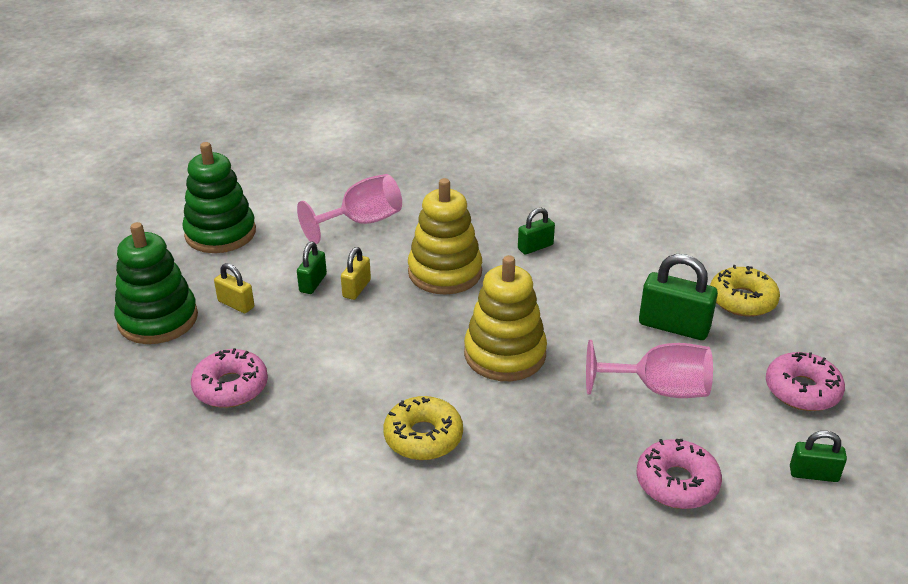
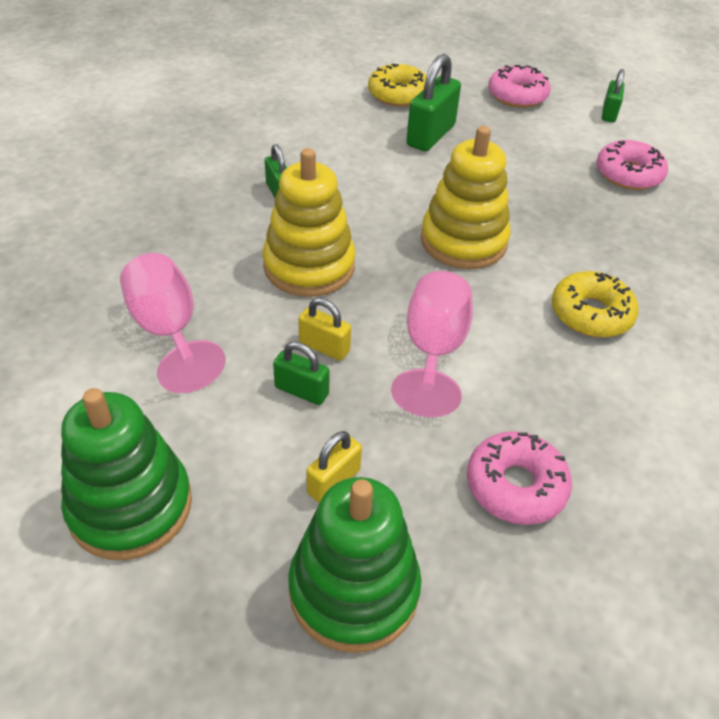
camera: 85 degrees left, 10 degrees up
(658, 389) = (517, 160): pink goblet -> pink goblet (433, 350)

